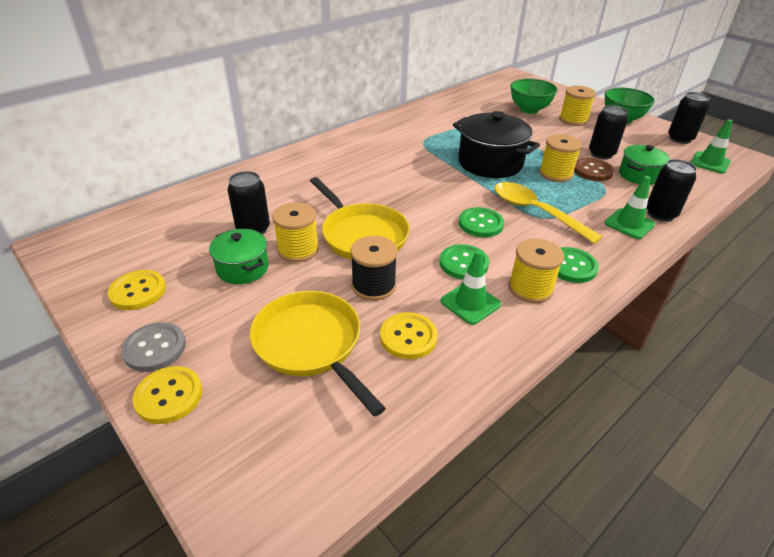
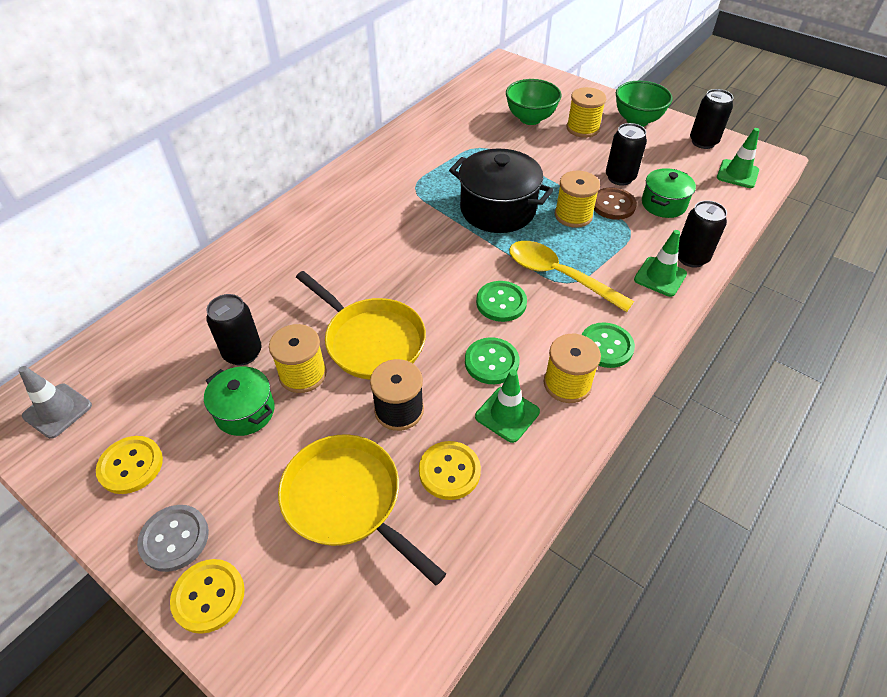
camera: 10 degrees left, 10 degrees up
(95, 247) = (57, 411): none -> grey traffic cone

